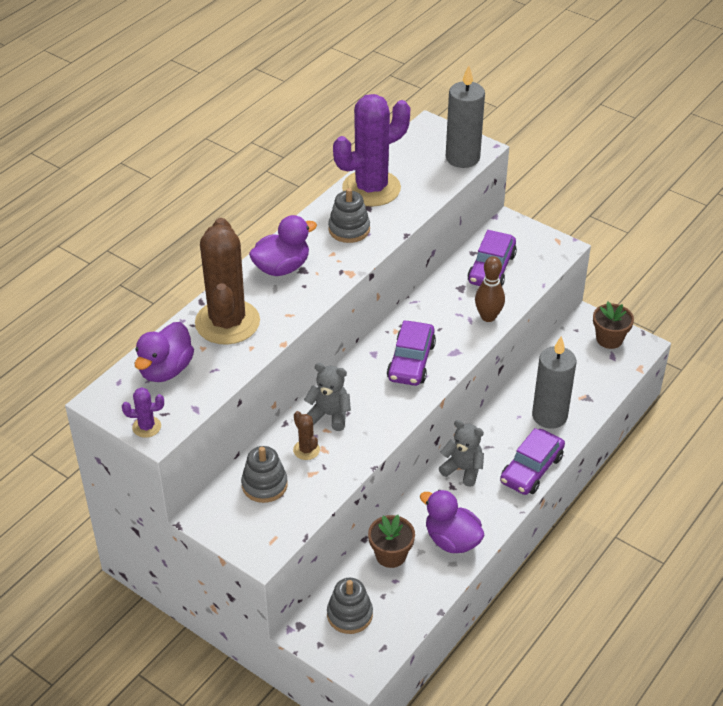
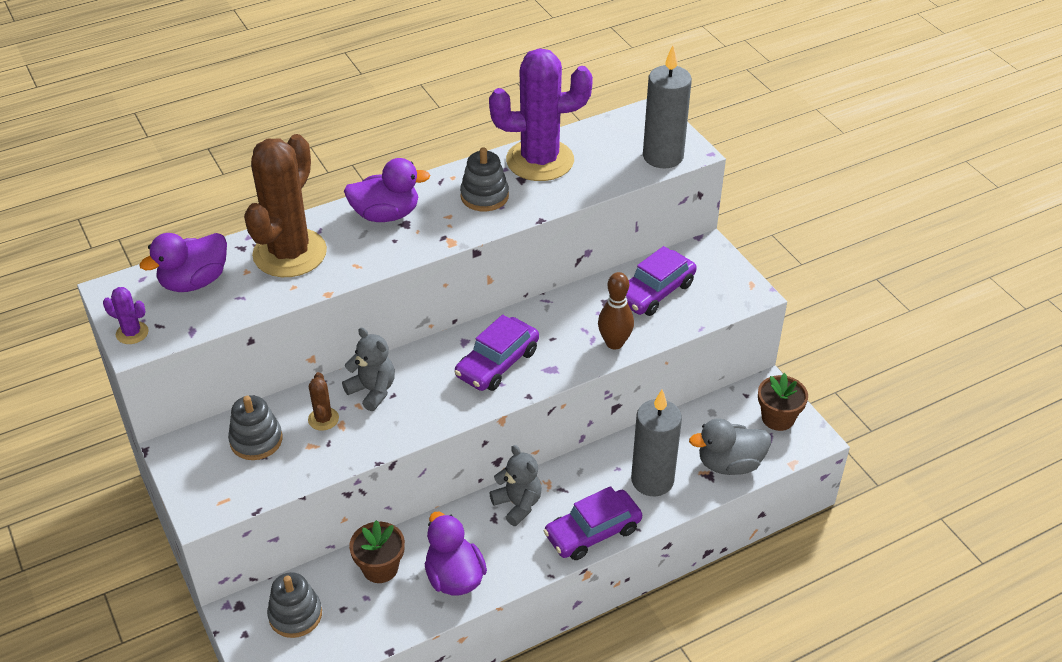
camera: 25 degrees right, 0 degrees up
(596, 384) = (729, 464): none -> grey duck

